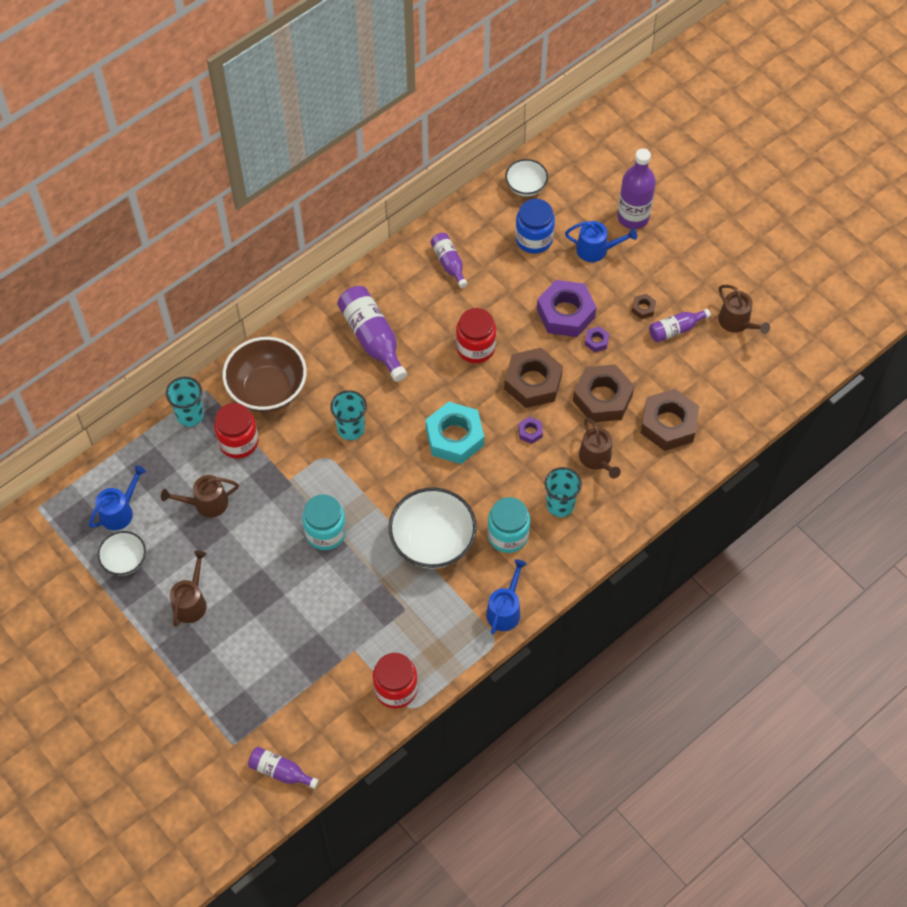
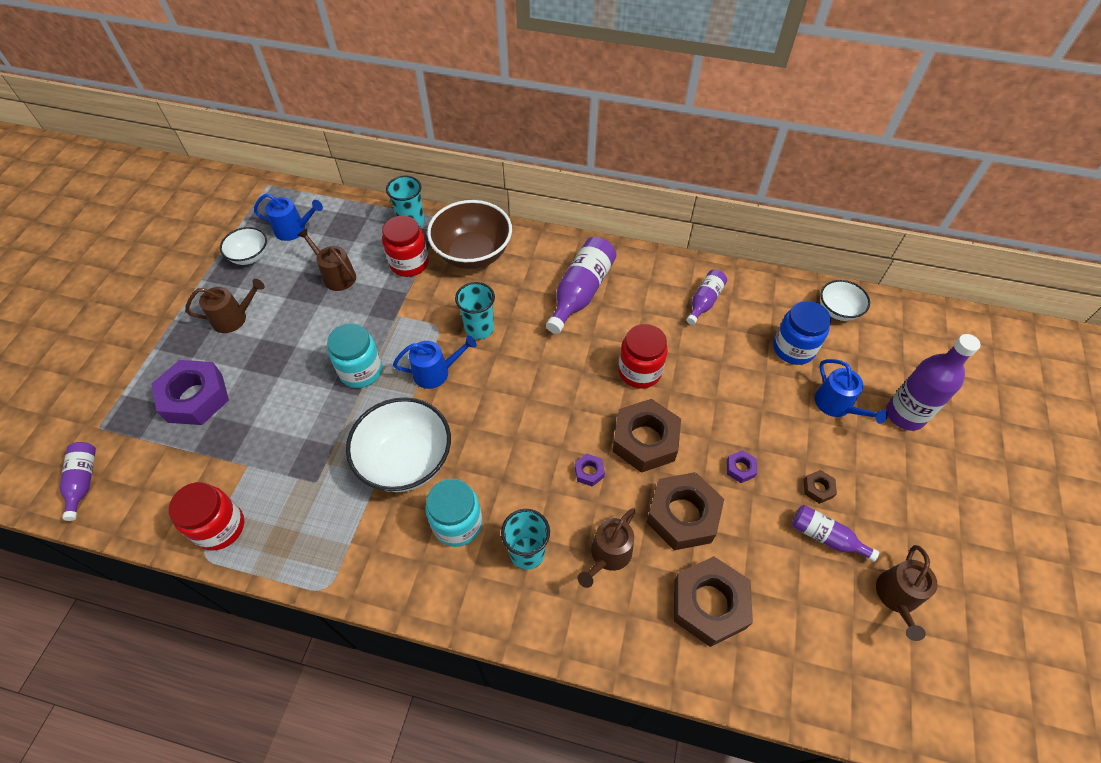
camera: 55 degrees right, 5 degrees down
(454, 437) = (532, 411): turquoise nut -> none
(505, 610) = (367, 576): blue watering can -> blue watering can (436, 372)
(565, 313) = (744, 422): purple nut -> purple nut (195, 398)

